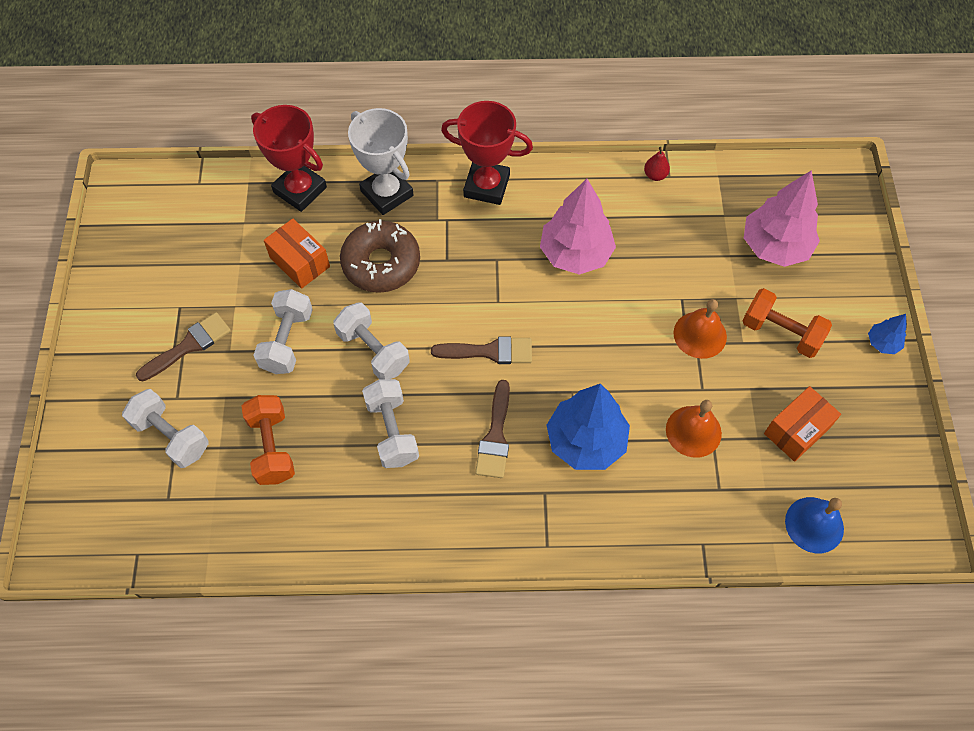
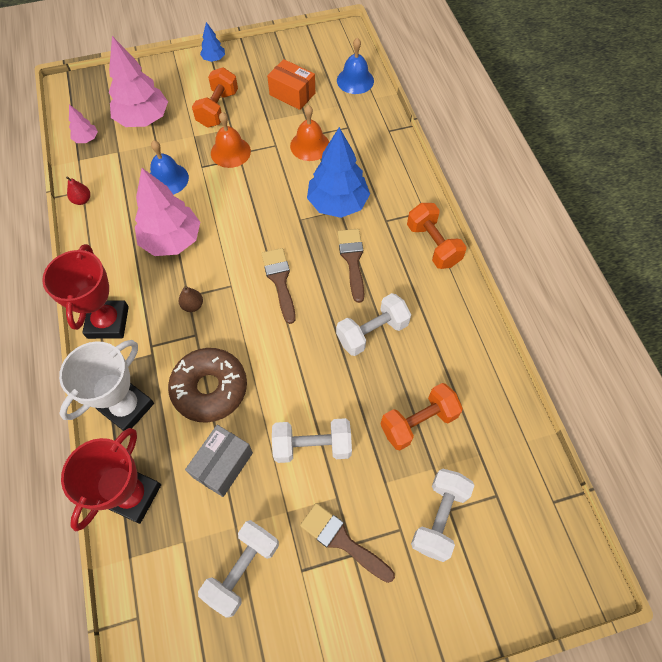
camera: 105 degrees left, 0 degrees up
(299, 262) = (223, 465): orange box -> grey box
(373, 351) = (302, 368): white dumbbell -> white dumbbell (242, 569)
(483, 262) = (193, 305): none -> brown pear
(491, 539) = (433, 245): none -> orange dumbbell
(495, 436) = (352, 260): brown brush -> brown brush turned 90 degrees counterclockwise
(668, 261) = (168, 179): none -> blue bell
(750, 186) = (86, 139): none -> pink tree

